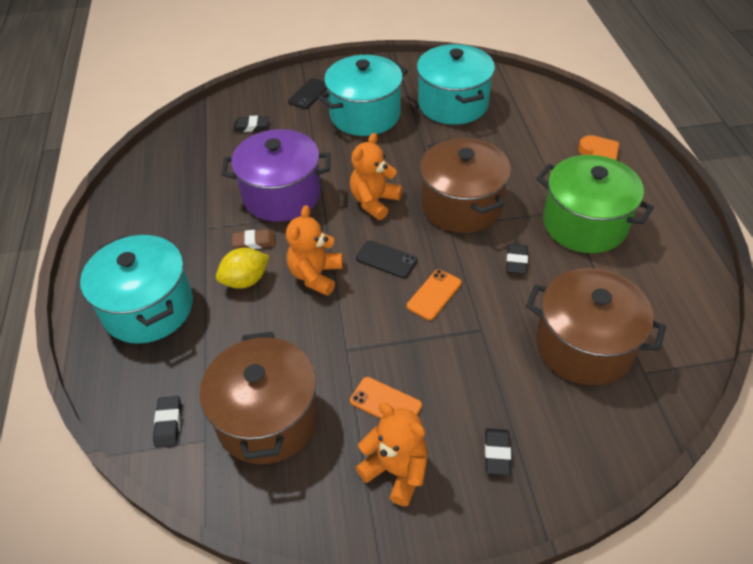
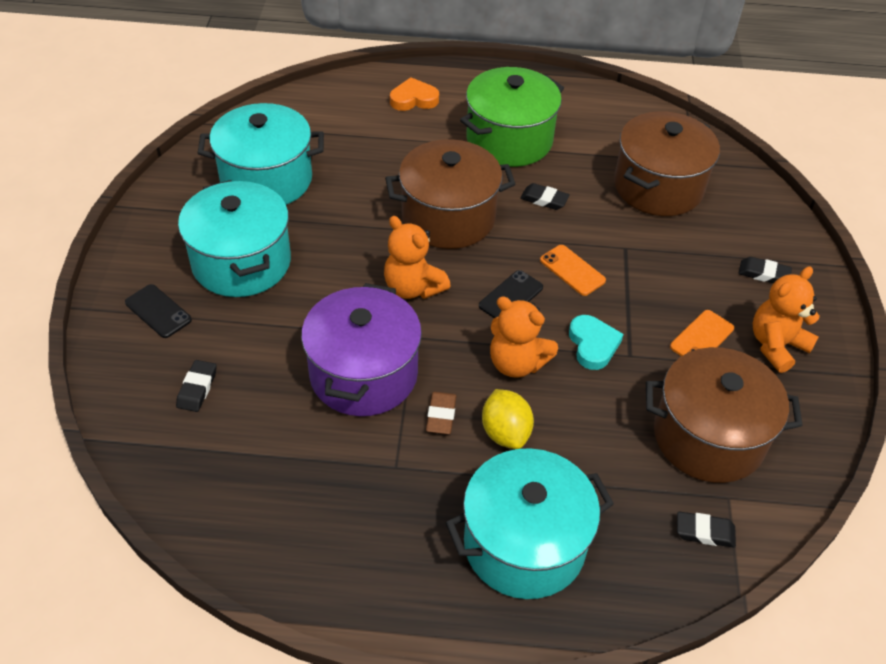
camera: 80 degrees left, 0 degrees up
(350, 321) = (593, 345): none -> turquoise heart

